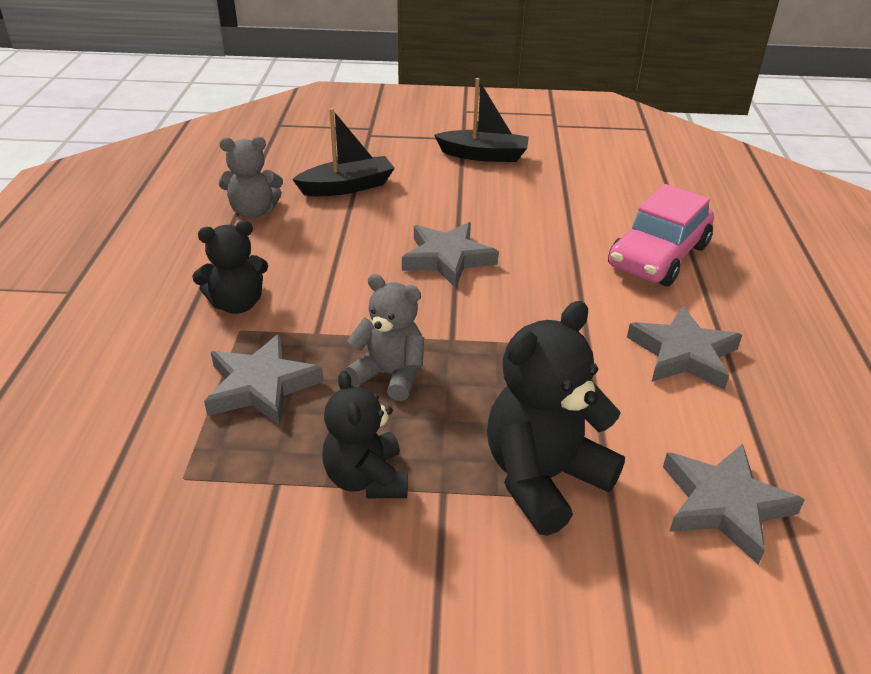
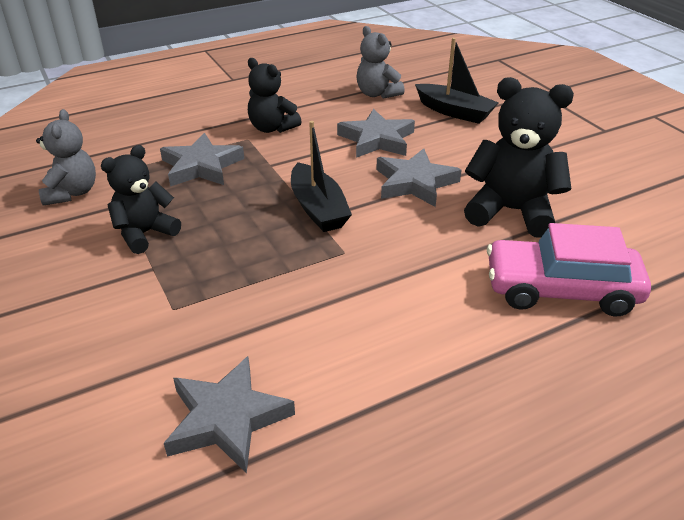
camera: 60 degrees right, 0 degrees up
(390, 375) = (252, 207): grey teddy bear -> grey teddy bear (72, 193)
(483, 155) = (593, 148): black boat -> black boat (318, 208)
(543, 478) = (194, 308): black teddy bear -> black teddy bear (511, 211)
(683, 354) = (415, 345): grey star -> grey star (377, 139)

